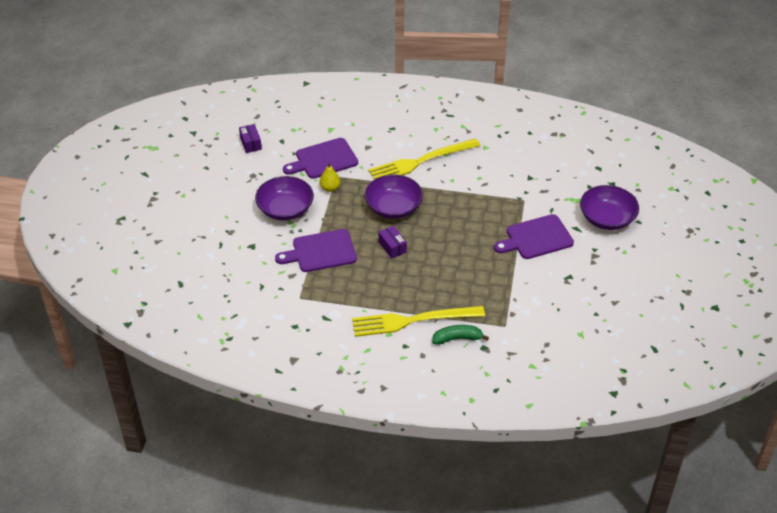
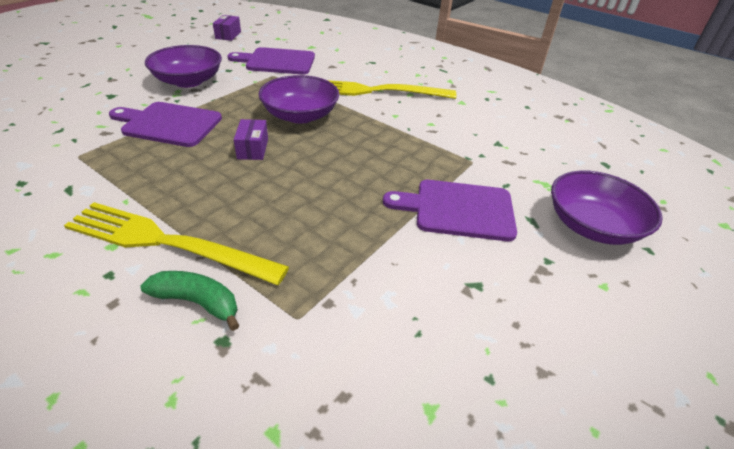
camera: 25 degrees right, 5 degrees down
(330, 188) = (255, 81): yellow pear -> none

